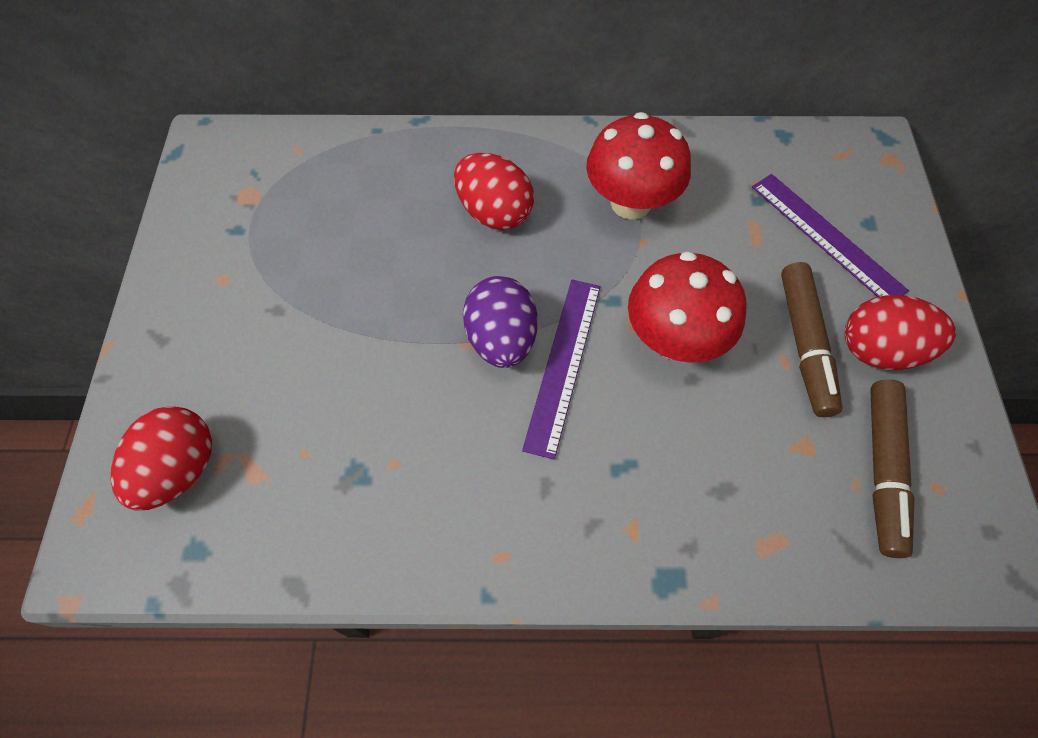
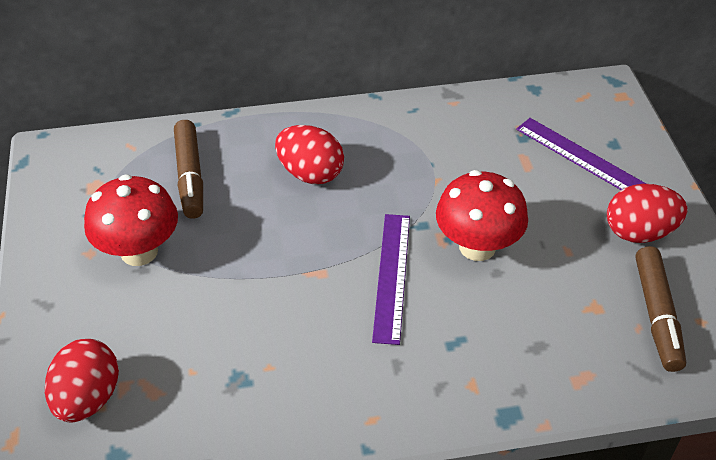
camera: 10 degrees left, 15 degrees down
(501, 340) = (337, 265): purple egg -> none
(630, 203) = (421, 153): red mushroom -> red mushroom (139, 251)
(804, 345) = (580, 236): brown marker -> brown marker (190, 176)

